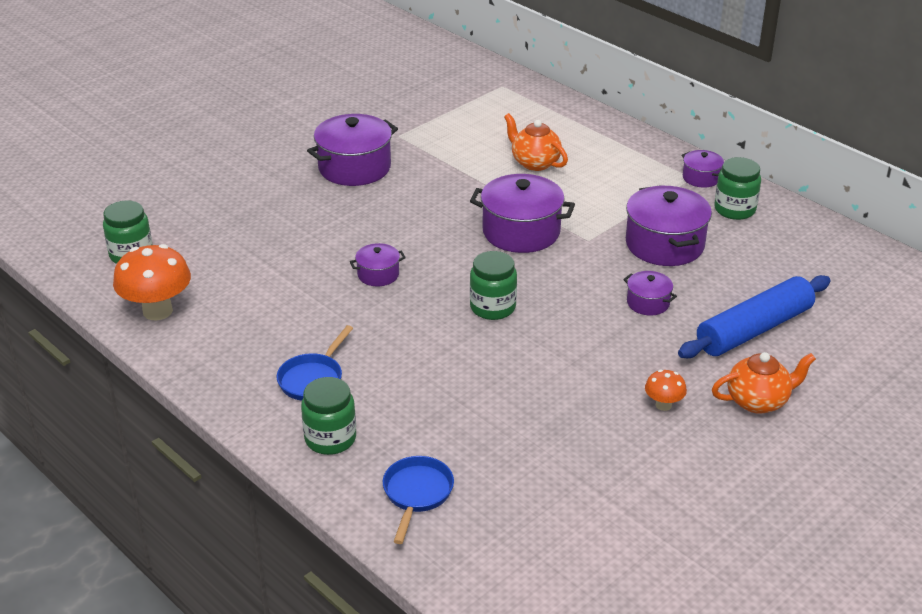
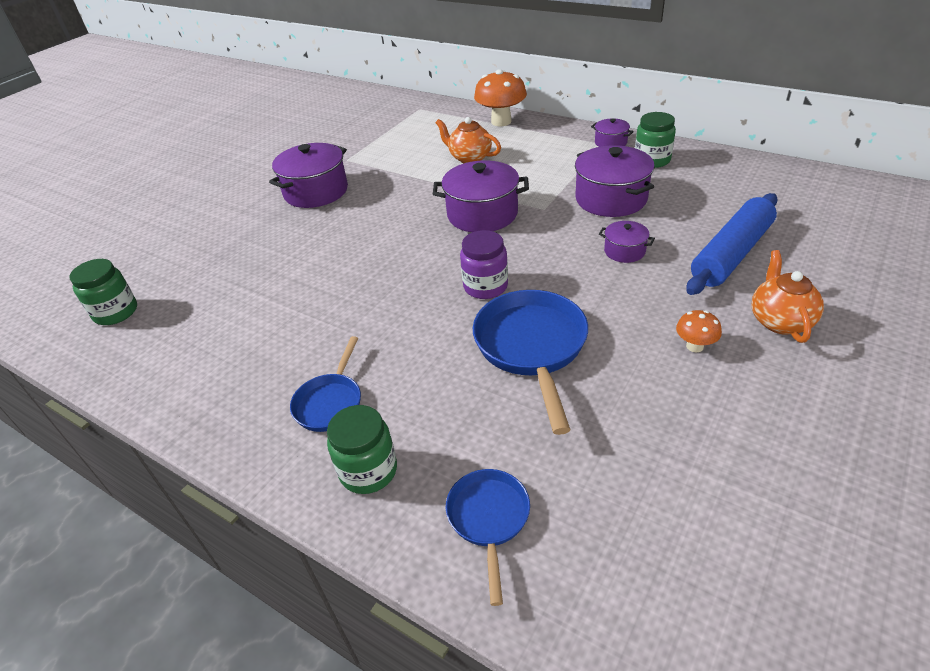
camera: 10 degrees left, 5 degrees up
(157, 311) = (149, 365): orange mushroom -> orange mushroom (501, 122)
(378, 274) = (365, 279): purple pot -> none
(492, 307) = (485, 286): green jar -> purple jar
(512, 373) = (532, 347): none -> blue pan
(758, 401) = (780, 321): orange teapot -> orange teapot turned 60 degrees counterclockwise

